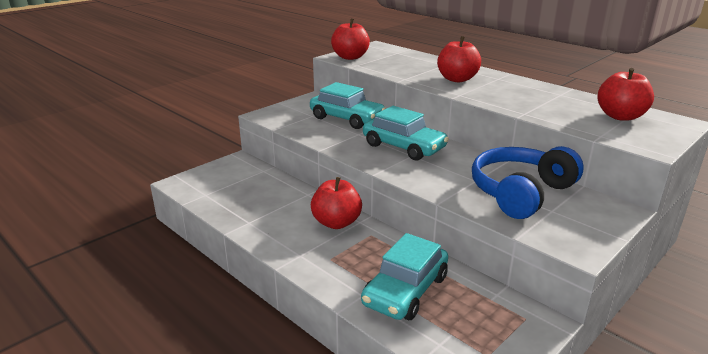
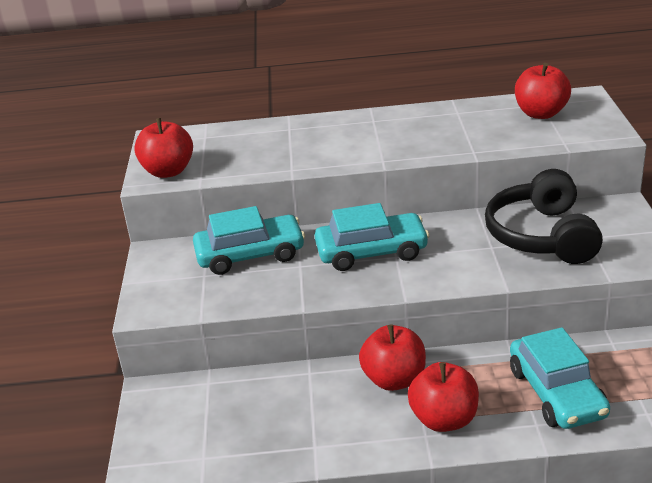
camera: 45 degrees left, 5 degrees up
(457, 79) = (342, 142): red apple -> red apple (444, 419)
(521, 193) = (542, 236): blue headphones -> black headphones

